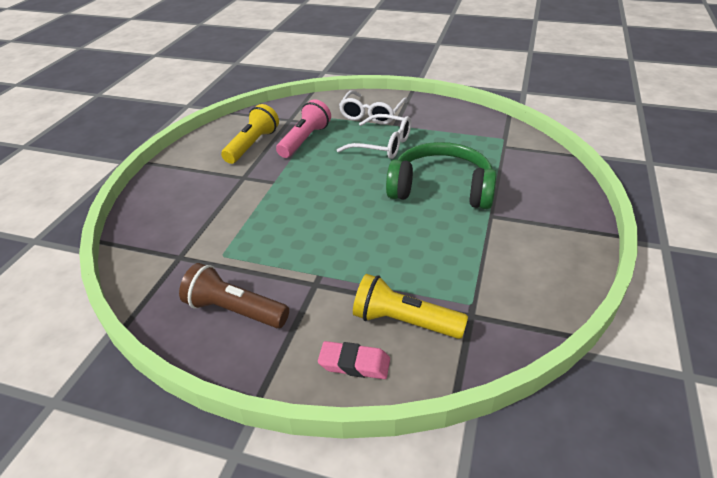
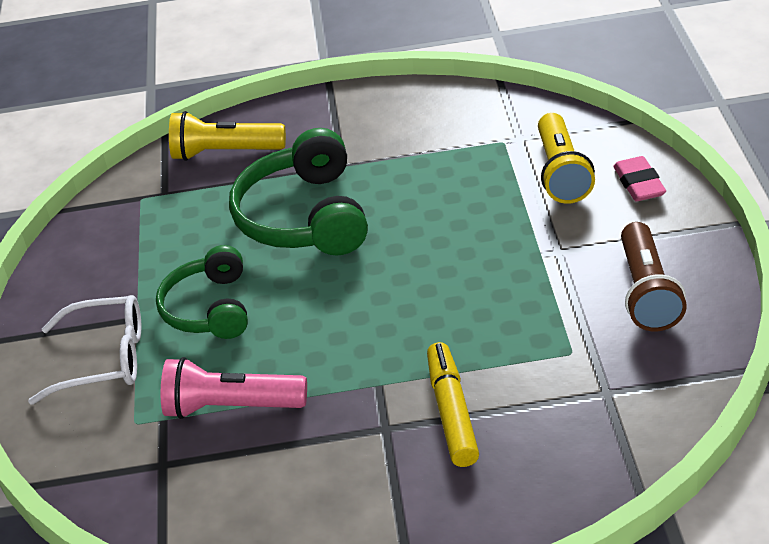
camera: 110 degrees left, 0 degrees up
(229, 199) = (452, 412): none -> yellow marker
(252, 145) = (279, 470): yellow flashlight -> yellow flashlight (225, 153)
(383, 145) = (209, 308): white glasses -> green headphones

